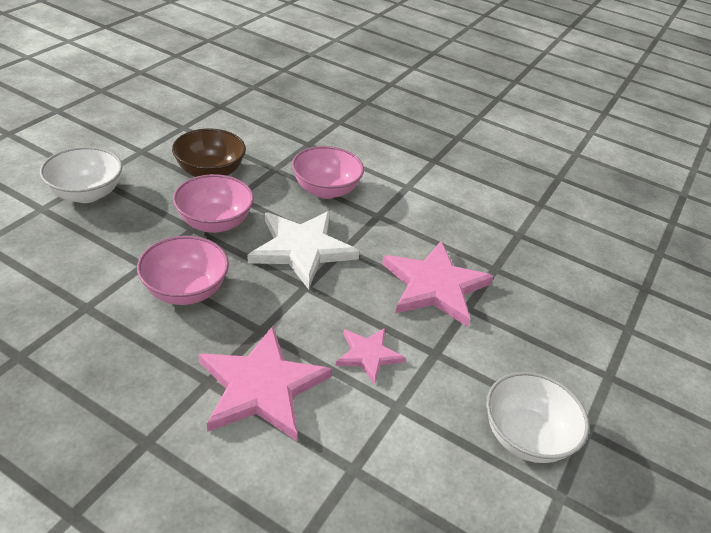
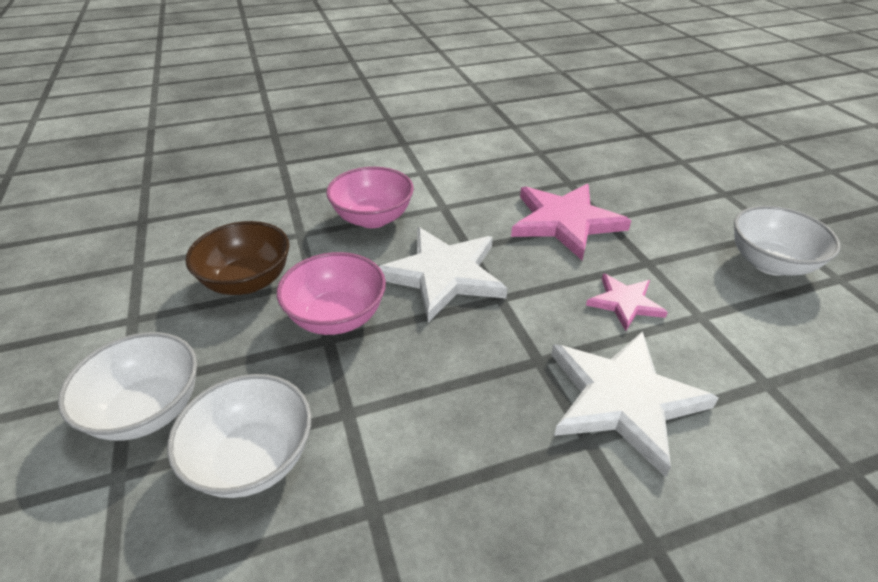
camera: 45 degrees left, 0 degrees up
(85, 247) = (253, 459): none -> white bowl
(185, 290) = (427, 393): pink bowl -> none
(261, 387) = (623, 399): pink star -> white star

